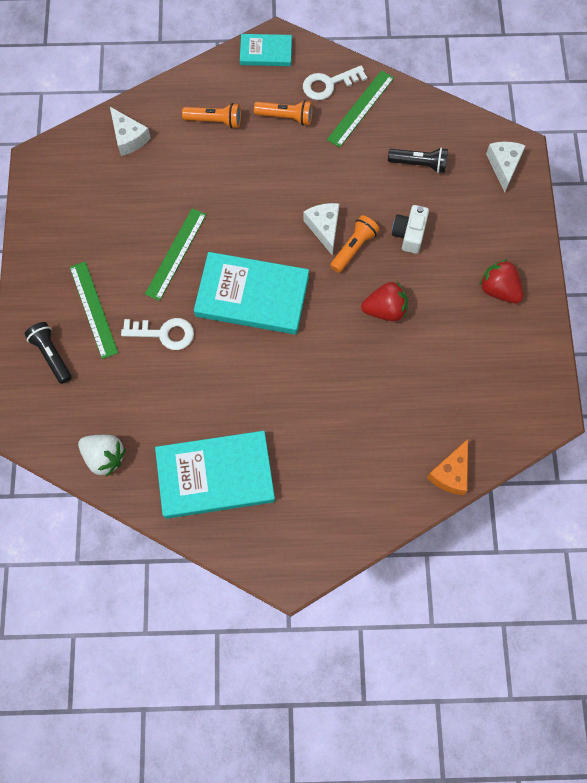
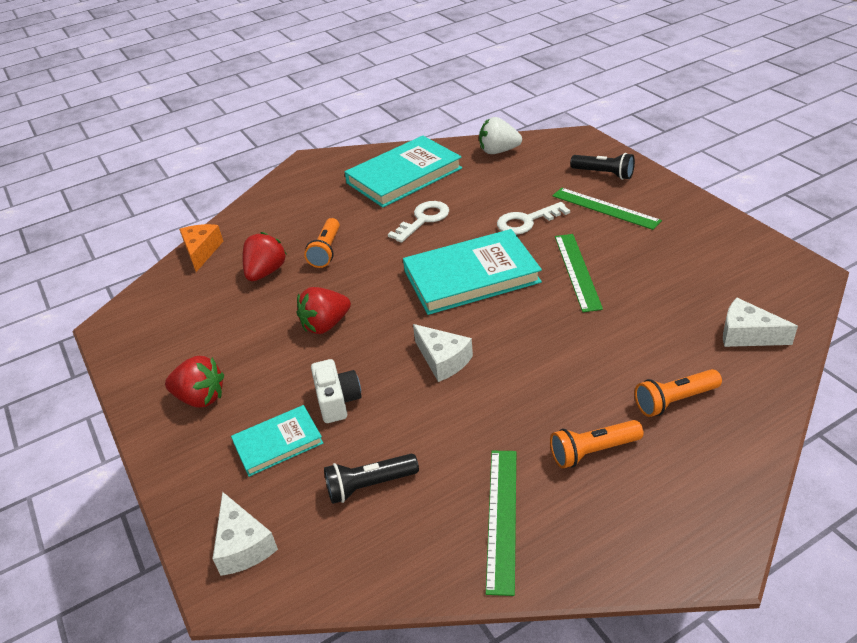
camera: 155 degrees right, 30 degrees down
(266, 52) = (708, 526): turquoise book -> turquoise book (278, 443)
(328, 84) = (575, 528): white key -> white key (423, 219)
(353, 248) = (395, 358): orange flashlight -> orange flashlight (326, 251)
(405, 404) = (266, 272): none -> red strawberry

